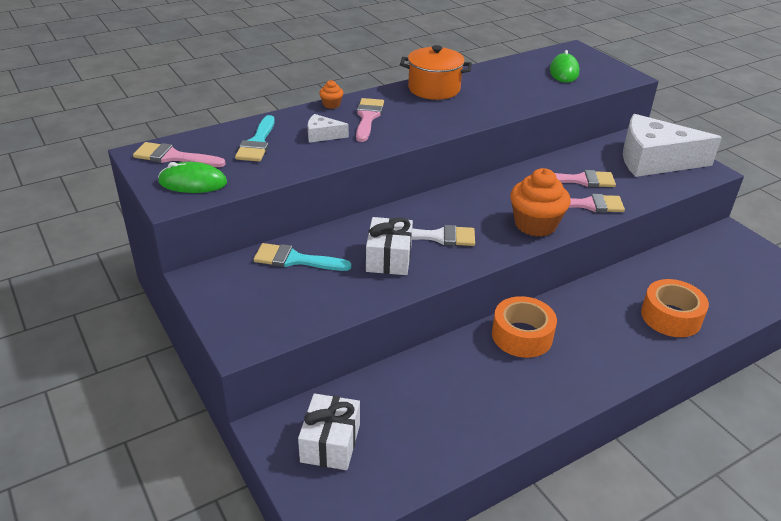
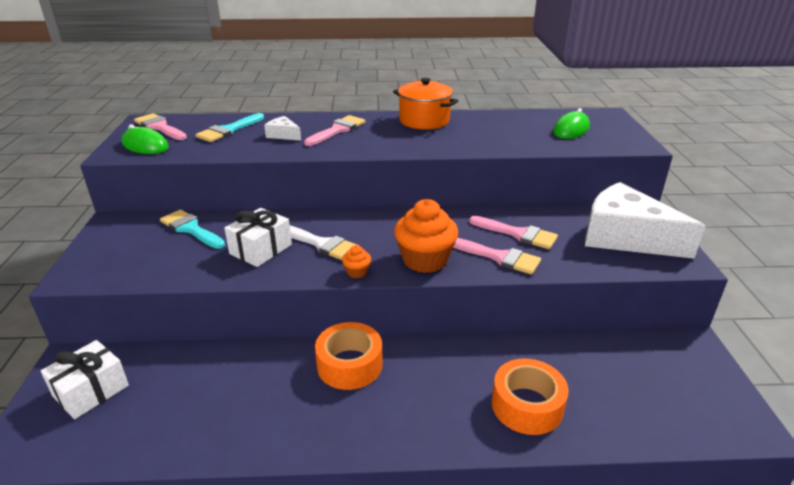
camera: 30 degrees right, 5 degrees down
(331, 104) = (322, 116): orange cupcake -> orange cupcake (357, 272)

